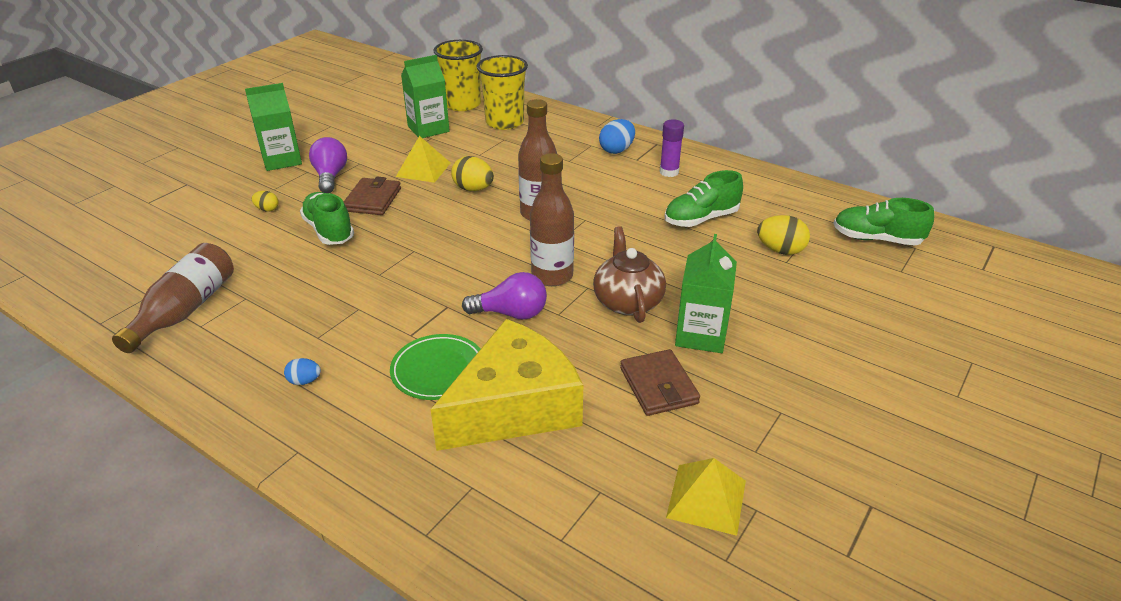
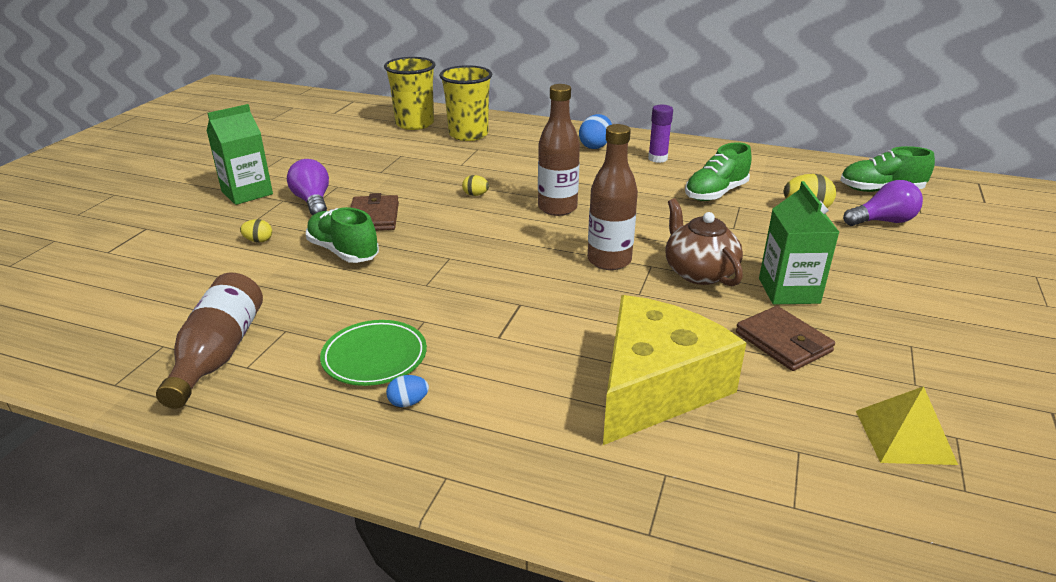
camera: 15 degrees left, 5 degrees down
(423, 169) = (411, 184): yellow pyramid -> none
(428, 129) = (393, 148): green carton -> none
(438, 370) = (552, 366): green plate -> green plate (374, 357)
(473, 189) = (475, 195): yellow egg -> yellow egg, size x0.57
(511, 313) = (591, 300): purple light bulb -> purple light bulb (882, 221)

